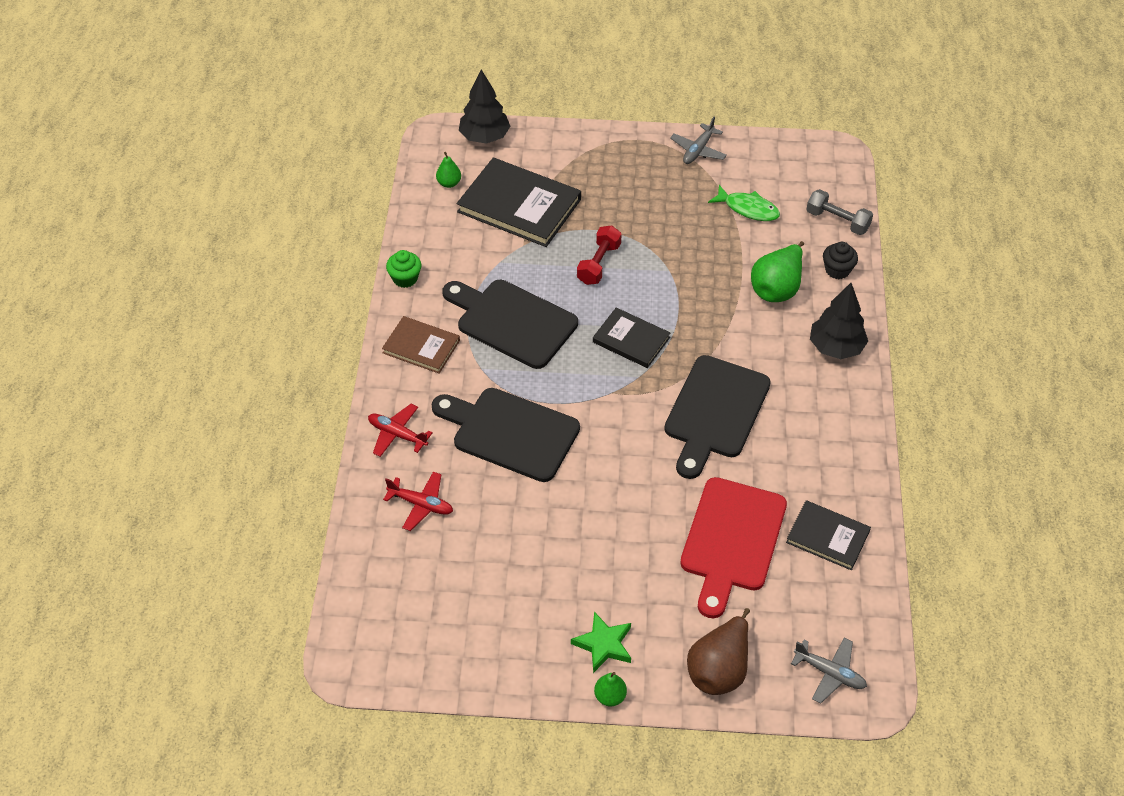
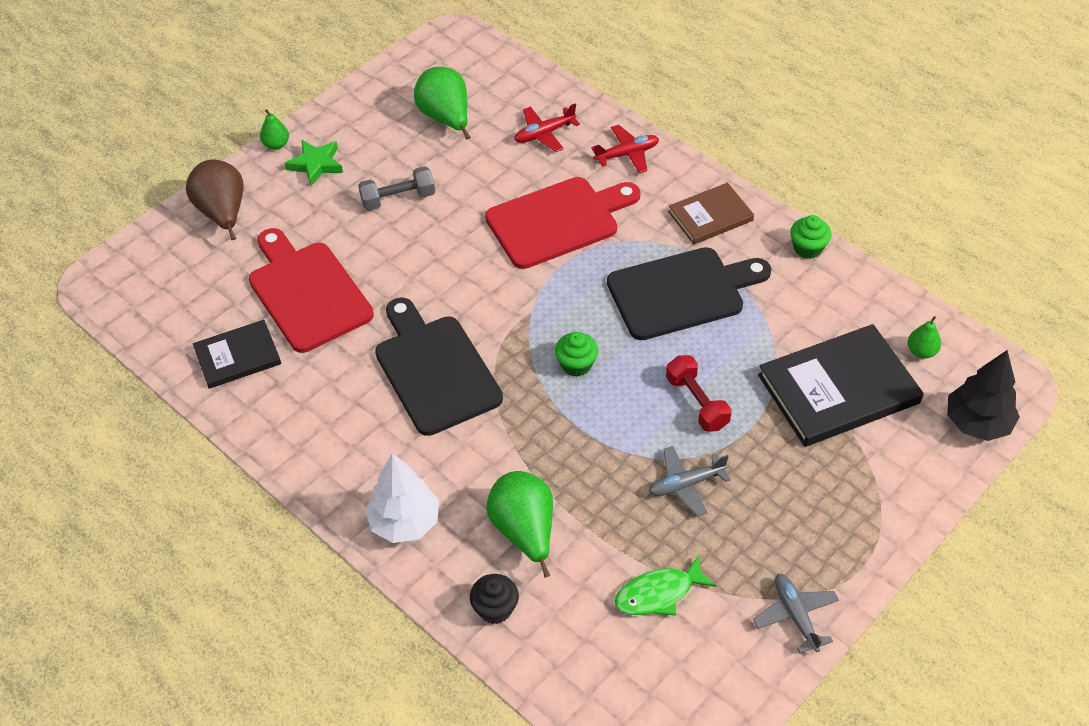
camera: 130 degrees right, 0 degrees up
(463, 588) = (446, 118): none -> green pear
(510, 432) = (558, 221): black cutting board -> red cutting board
(631, 340) = (576, 364): black book -> green cupcake
(829, 673) = (142, 272): grey plane -> grey plane (686, 484)
(836, 347) = (404, 522): black tree -> white tree
(837, 221) = (562, 670): grey dumbbell -> grey dumbbell (398, 199)

